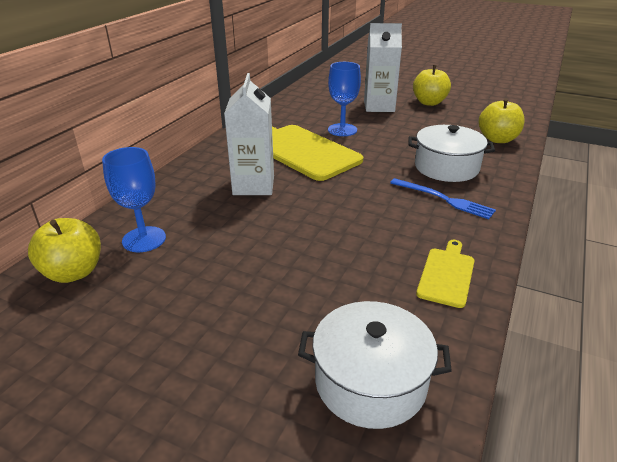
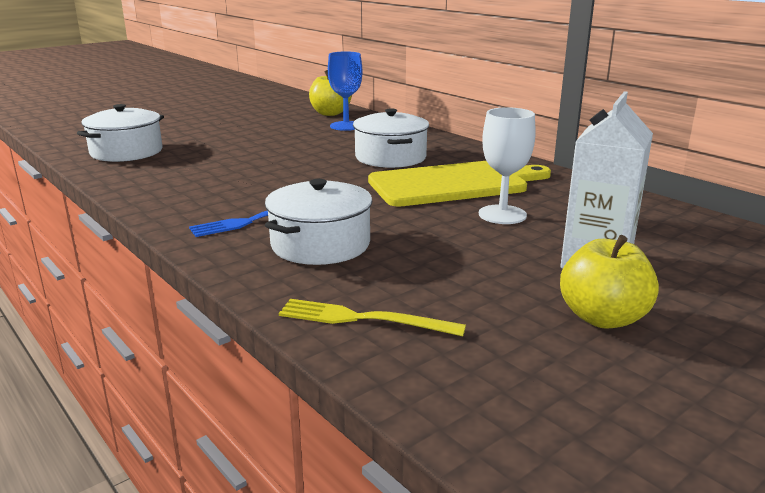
camera: 115 degrees right, 10 degrees down
(253, 185) = (390, 157): white carton -> white pot
(342, 130) = (502, 215): blue goblet -> white goblet
(447, 274) = (158, 189): yellow cutting board -> none
(497, 139) = (363, 319): yellow apple -> yellow fork

